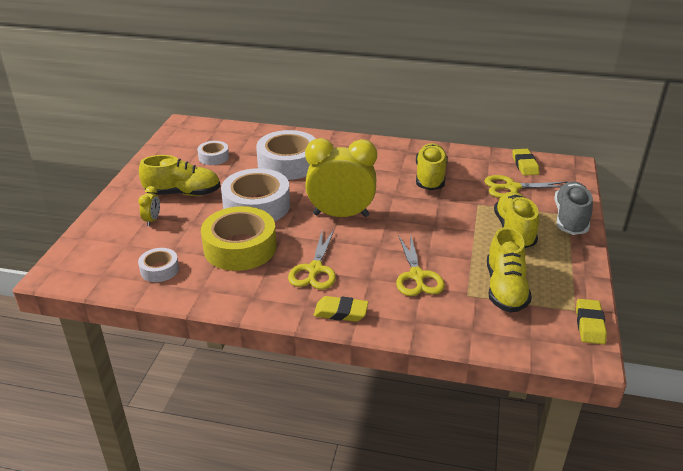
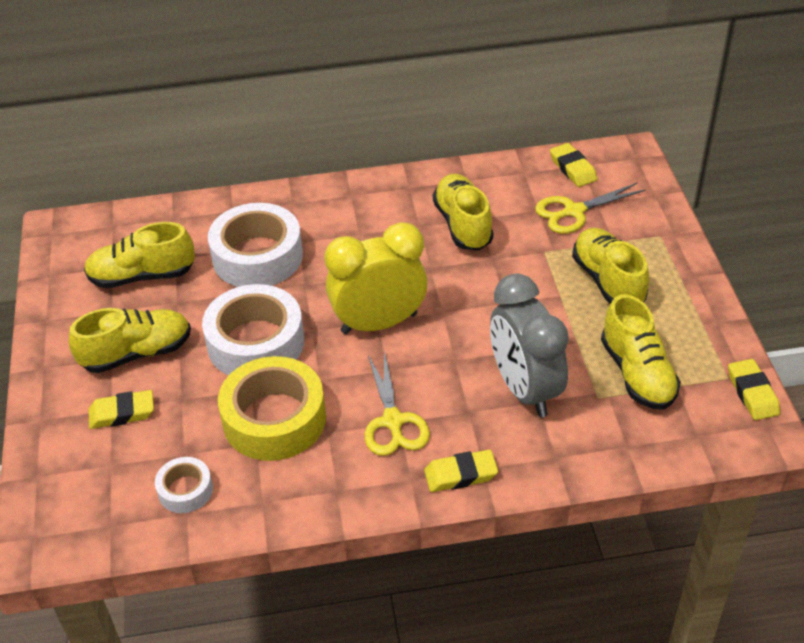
camera: 20 degrees left, 10 degrees up
(152, 220) = (122, 413): yellow clock -> yellow eraser
(213, 157) = (142, 276): white tape -> yellow shoe
(417, 276) = (525, 389): yellow scissors -> grey clock
(570, 219) = (665, 241): grey shoe -> none

